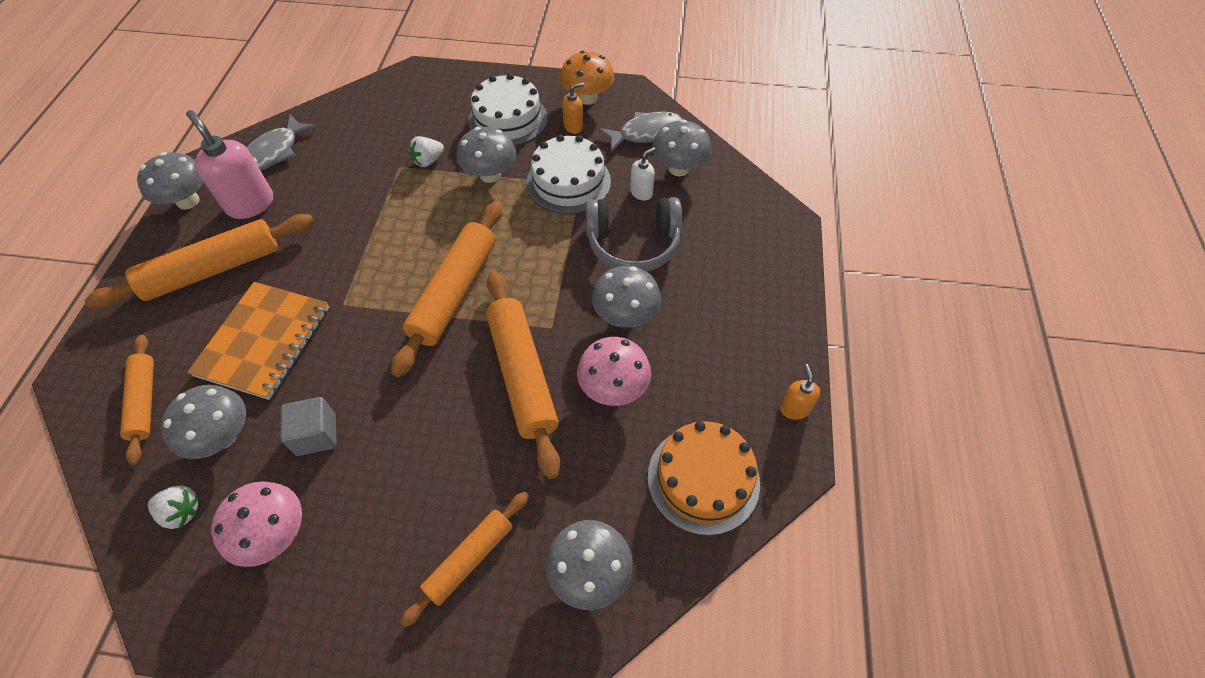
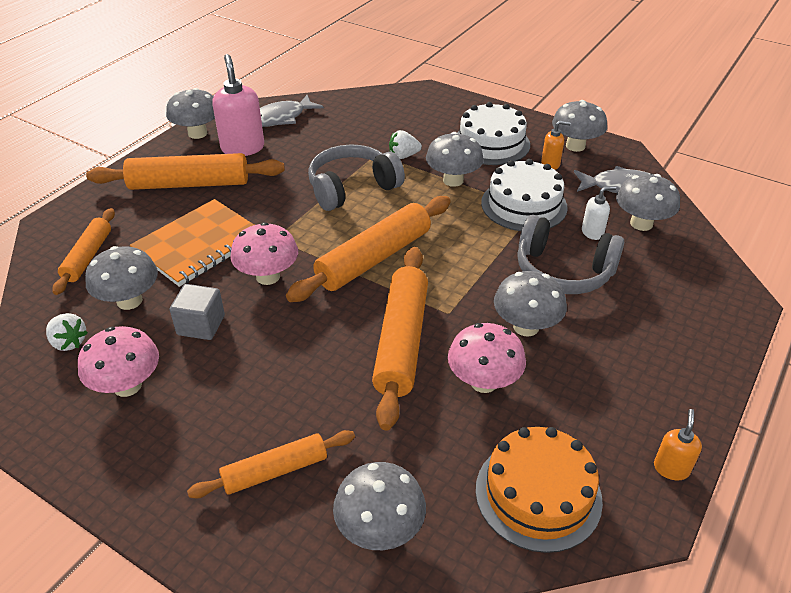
camera: 25 degrees right, 15 degrees down
(357, 352) = (268, 276): none -> pink mushroom
(394, 217) = (352, 188): none -> grey headphones
(587, 98) = (575, 146): orange mushroom -> grey mushroom

